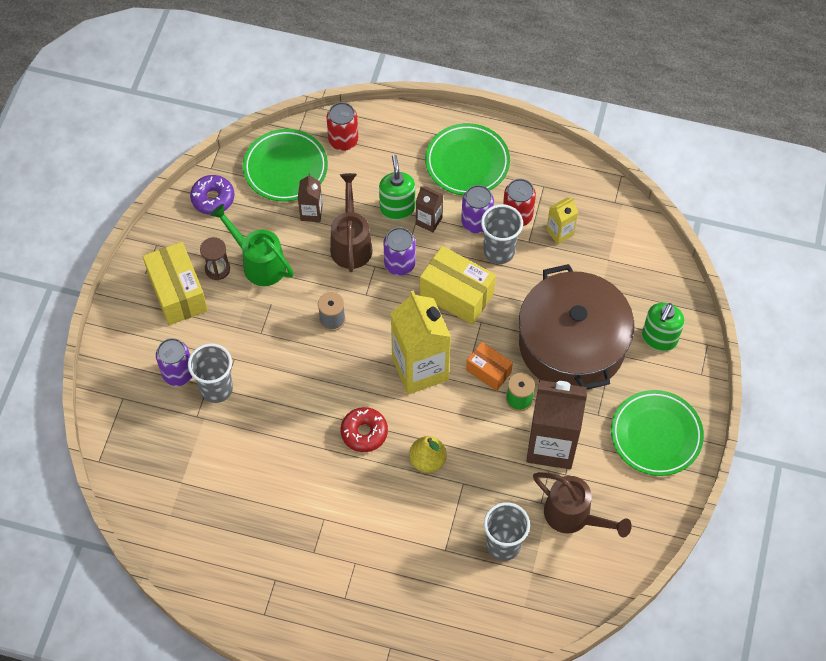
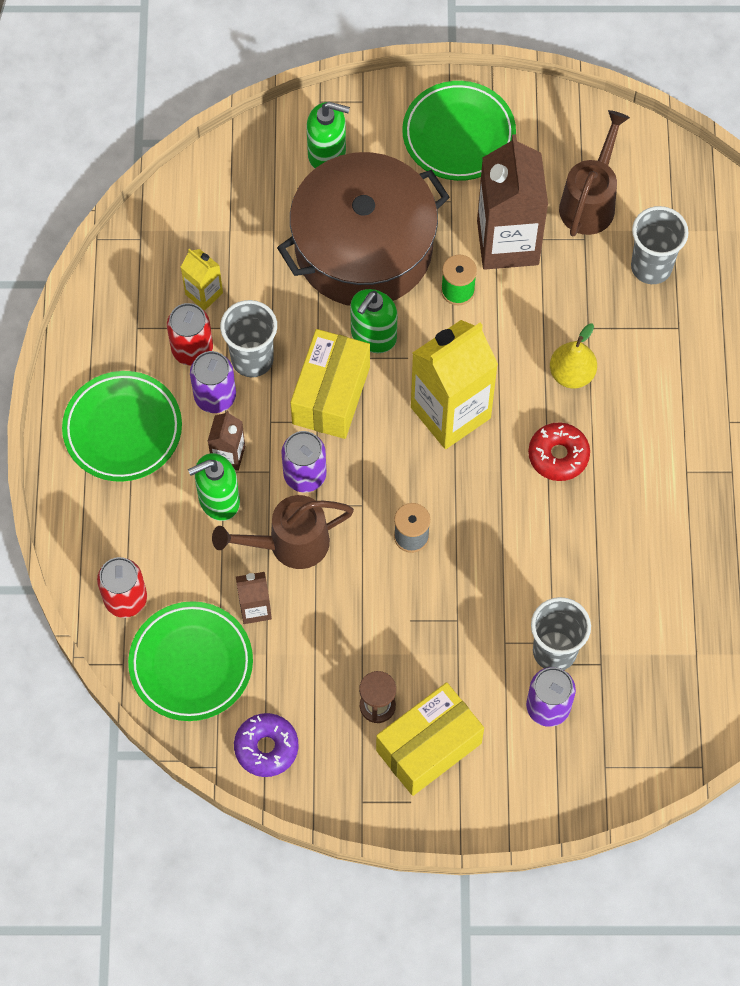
camera: 105 degrees left, 5 degrees up
(259, 263) = (352, 654): green watering can -> none
(488, 371) = (430, 333): orange box -> none
(496, 333) = (373, 336): none -> green soap dispenser

